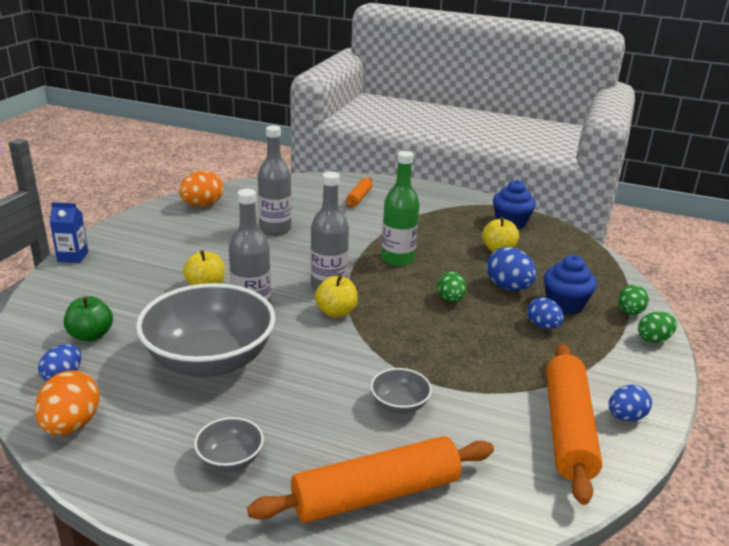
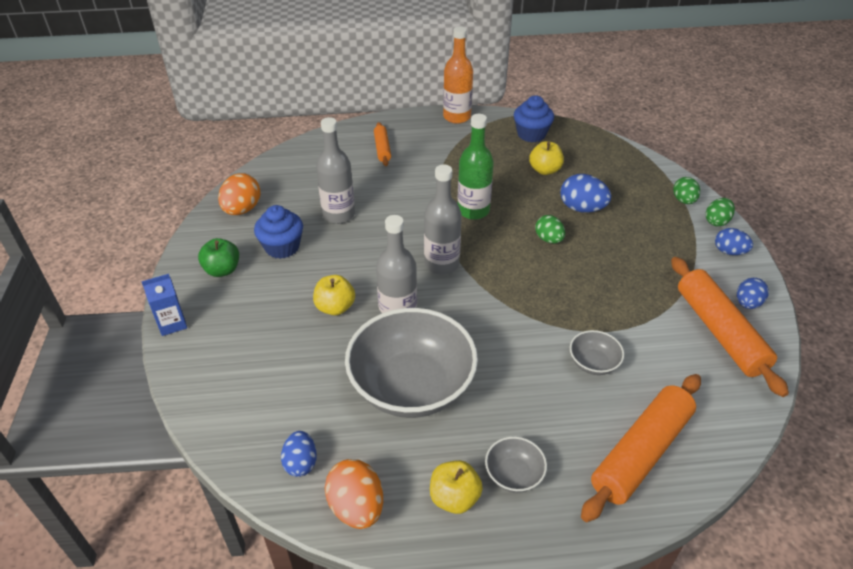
camera: 25 degrees left, 15 degrees up
(91, 335) = (281, 407): green apple -> green apple (222, 270)
(336, 312) = (471, 290): yellow apple -> yellow apple (454, 498)
(449, 194) = (457, 117): none -> orange bottle
(543, 326) = (635, 239): blue egg -> blue egg (729, 252)
(565, 304) = (634, 210): blue cupcake -> blue cupcake (282, 247)

